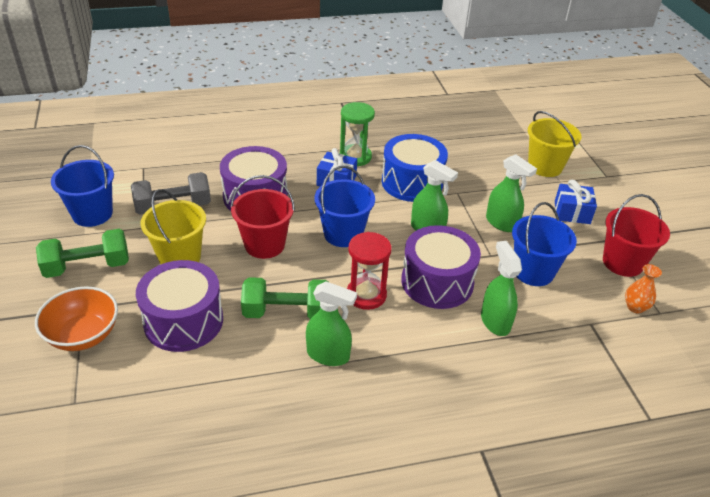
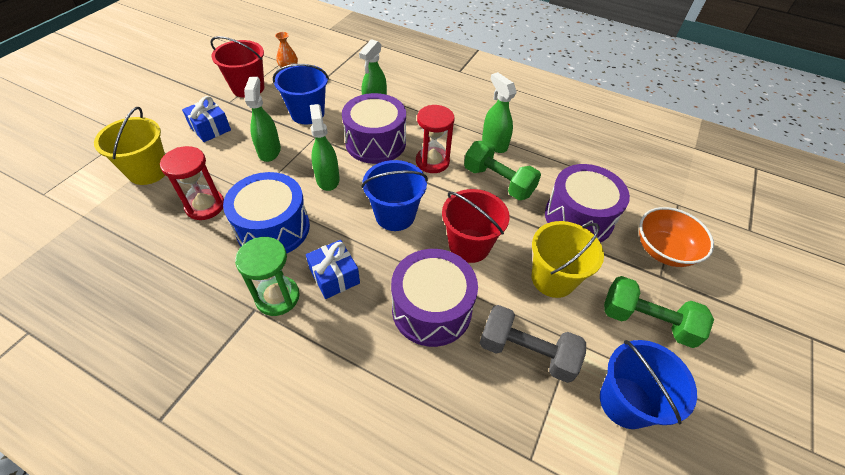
camera: 140 degrees left, 10 degrees up
(473, 170) = (205, 206): none -> red hourglass

